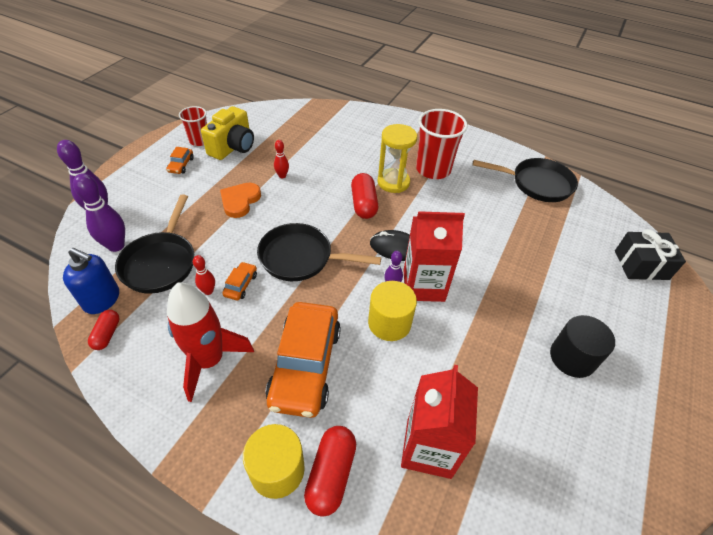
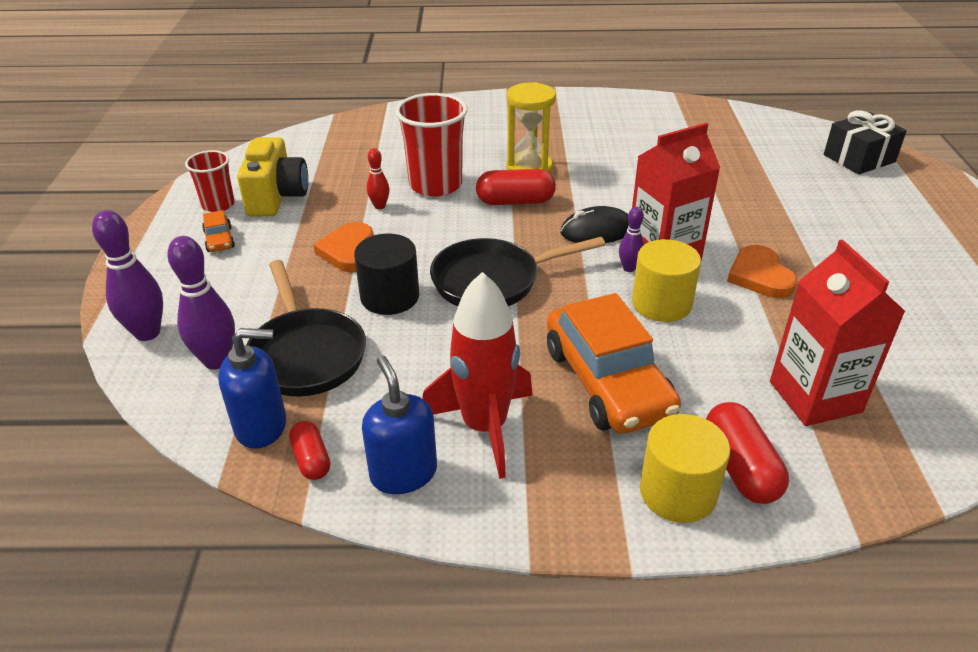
camera: 25 degrees left, 10 degrees down
(143, 368) = (403, 473): none -> blue soap dispenser
(208, 291) = (407, 359): red bowling pin -> none
(241, 285) = (443, 336): orange car -> none
(363, 204) = (515, 201): red capsule -> red capsule turned 60 degrees counterclockwise
(433, 169) = (563, 142): red cup -> red cup (435, 185)
(475, 332) = (760, 276): none -> orange heart
(537, 184) = (691, 120): black pan -> none
(572, 357) = (872, 260): black cylinder -> black cylinder (390, 297)

